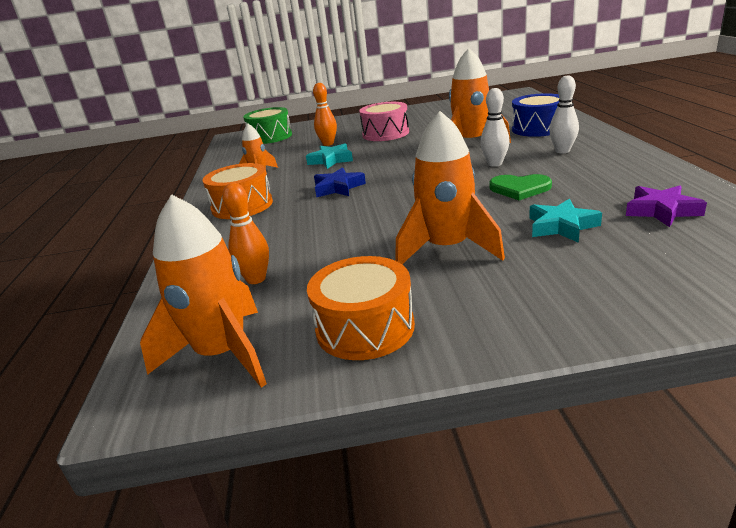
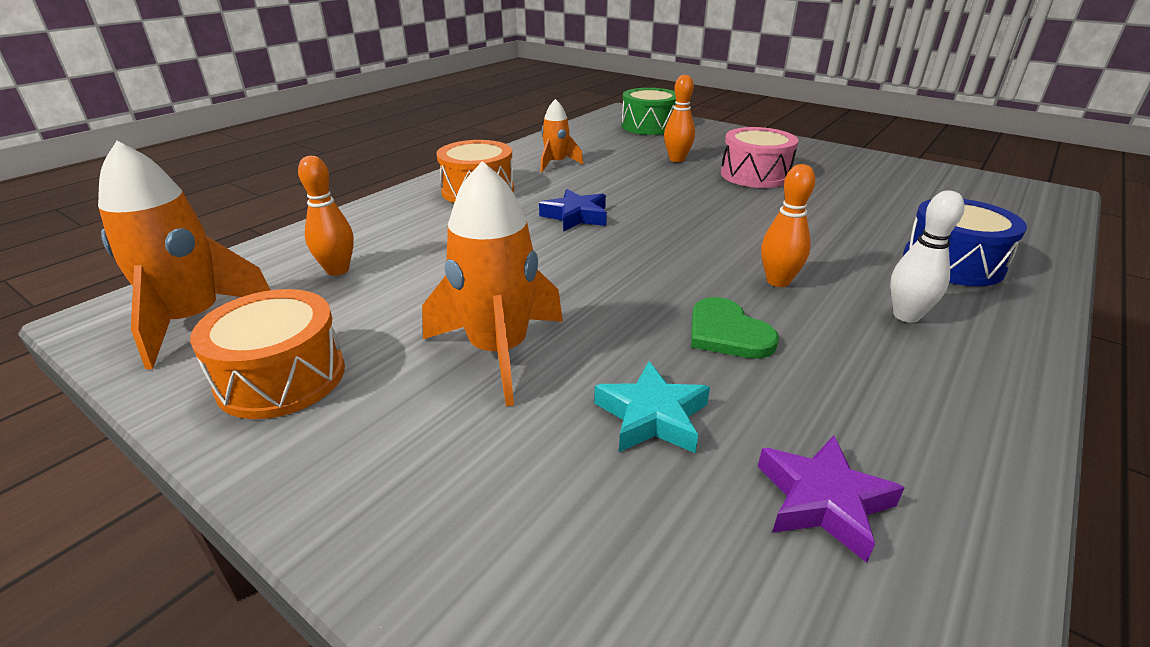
camera: 40 degrees right, 5 degrees up
(331, 160) = (638, 180): turquoise star -> none
(471, 143) = (816, 237): orange rocket -> none
(495, 164) = (778, 281): white bowling pin -> orange bowling pin

